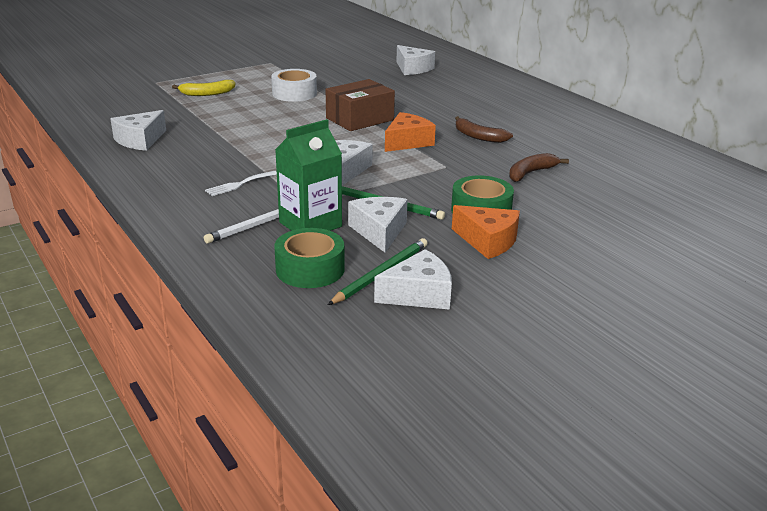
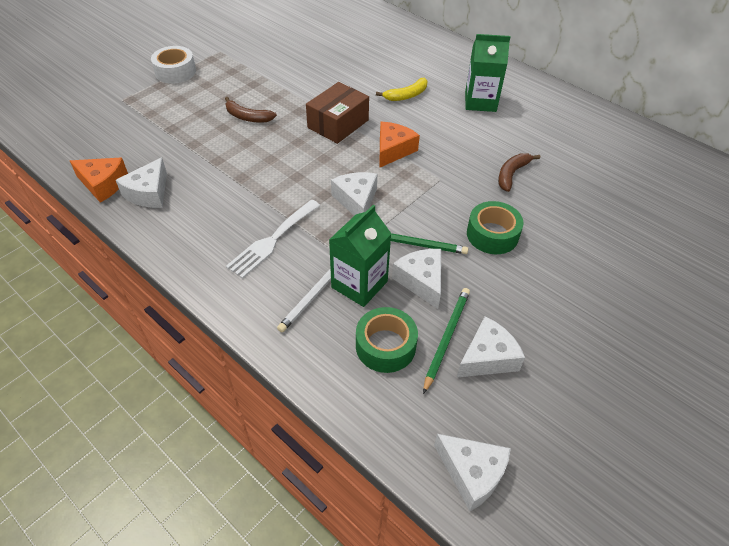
camera: 15 degrees left, 20 degrees up
(207, 93) = (180, 109): yellow banana -> yellow banana (406, 95)
(239, 184) = (272, 241): white fork -> white fork, size x1.68
(294, 93) = (262, 95): white tape -> white tape (175, 72)
(412, 69) = (353, 40): white cheese -> white cheese (472, 473)
(478, 137) = (450, 131): brown banana -> brown banana (248, 117)
(488, 241) = (514, 274): orange cheese -> orange cheese (103, 184)
(526, 121) = (480, 102): none -> green carton

